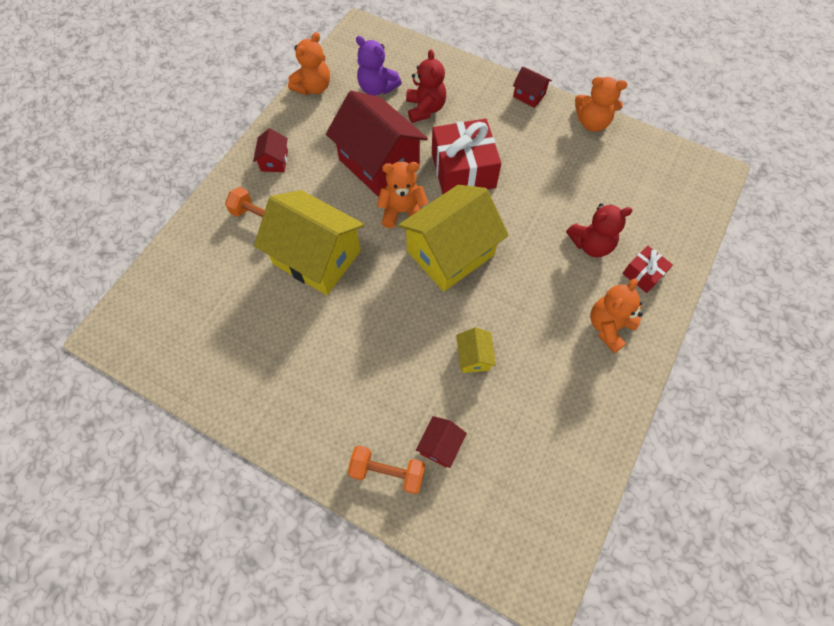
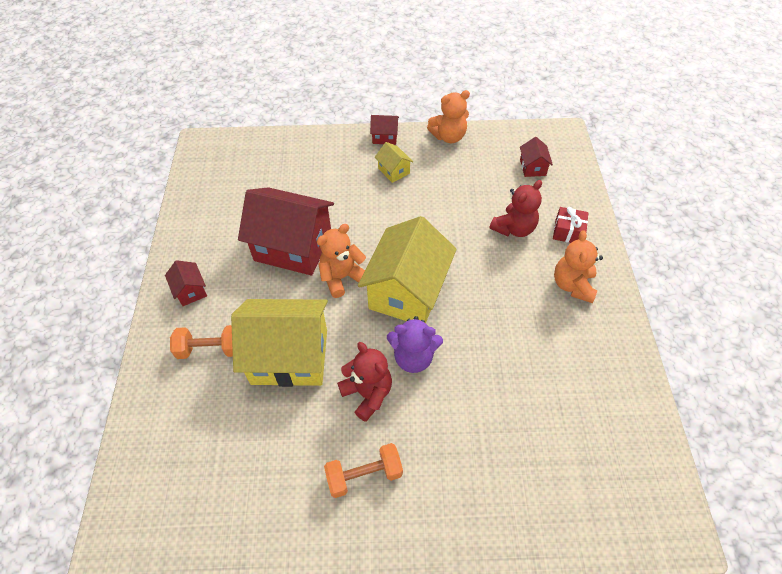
camera: 30 degrees left, 10 degrees down
(313, 87) = (187, 210): orange teddy bear -> none
(377, 88) = (249, 185): purple teddy bear -> purple teddy bear (413, 357)
(387, 472) = (484, 513): orange dumbbell -> orange dumbbell (364, 475)
(425, 109) = (304, 184): red teddy bear -> red teddy bear (367, 394)
(440, 445) = (513, 460): red house -> red house (532, 167)
(463, 170) = (371, 219): red gift -> none
(473, 357) = (487, 367): yellow house -> yellow house (393, 171)

